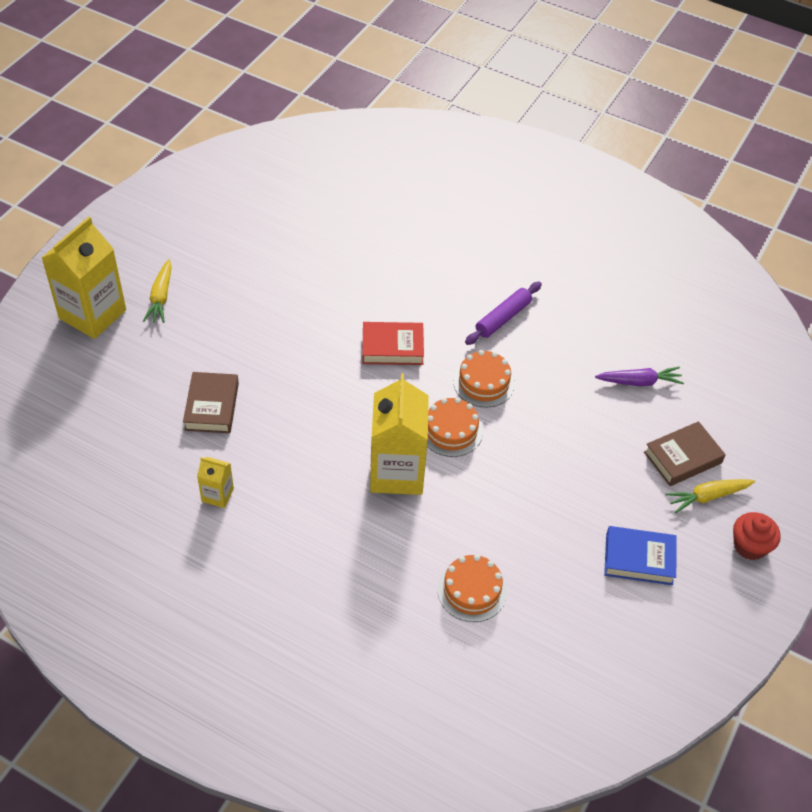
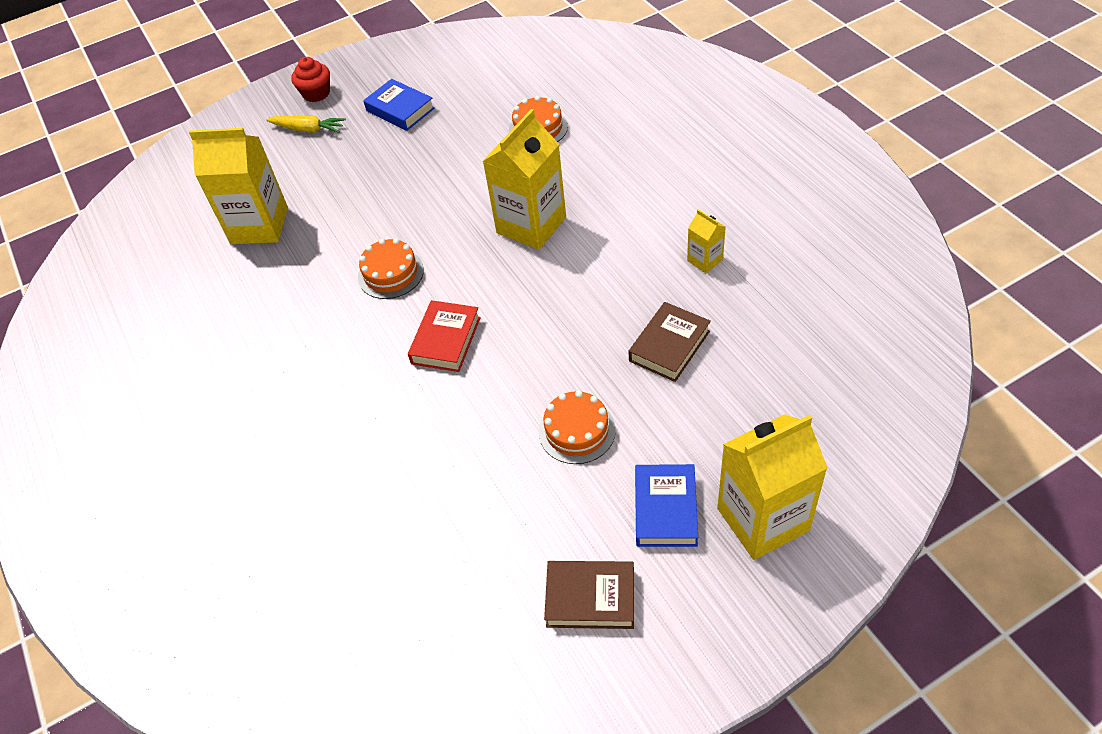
camera: 140 degrees left, 0 degrees up
(161, 297) = (665, 509): yellow carrot -> blue book
(392, 347) = (446, 340): red book -> red book turned 75 degrees clockwise
(451, 430) = (457, 242): orange cake -> orange cake (577, 431)
(503, 318) = (313, 330): purple rolling pin -> none
(639, 382) = (259, 225): purple carrot -> yellow carton
(682, 457) = (294, 159): brown book -> brown book (590, 598)

